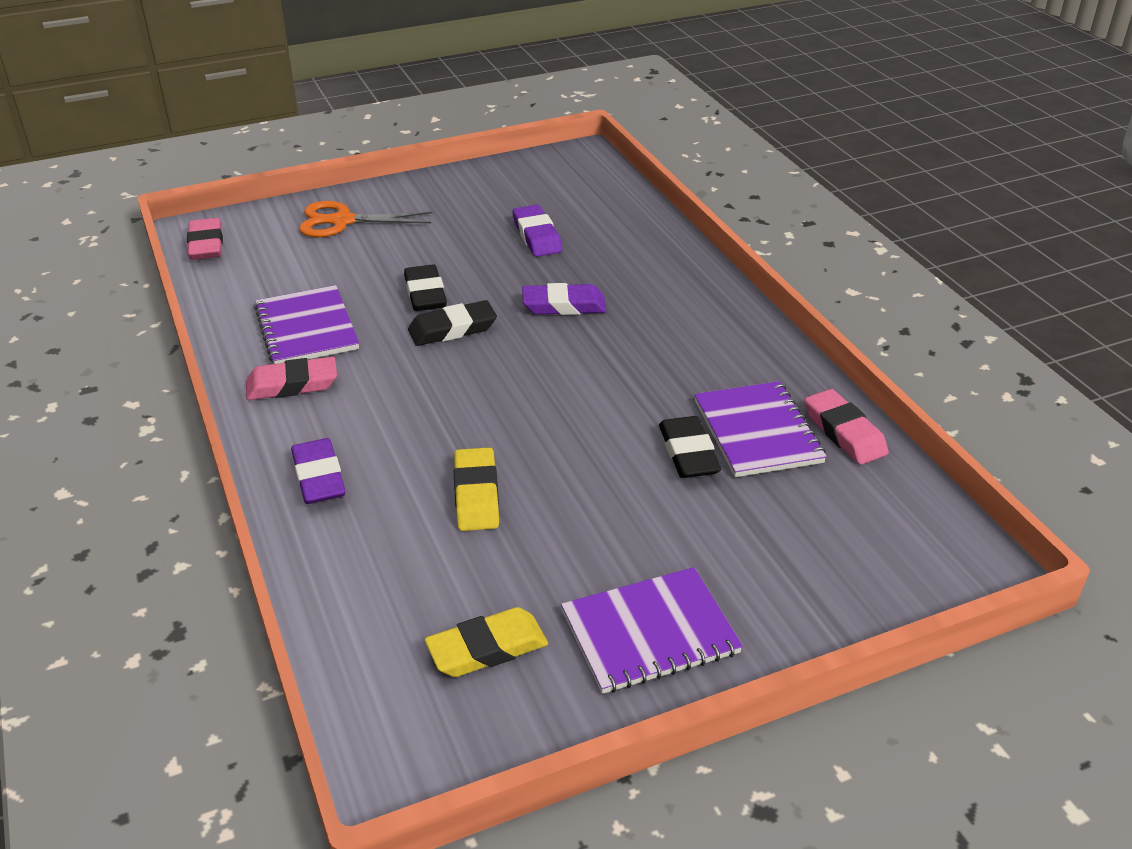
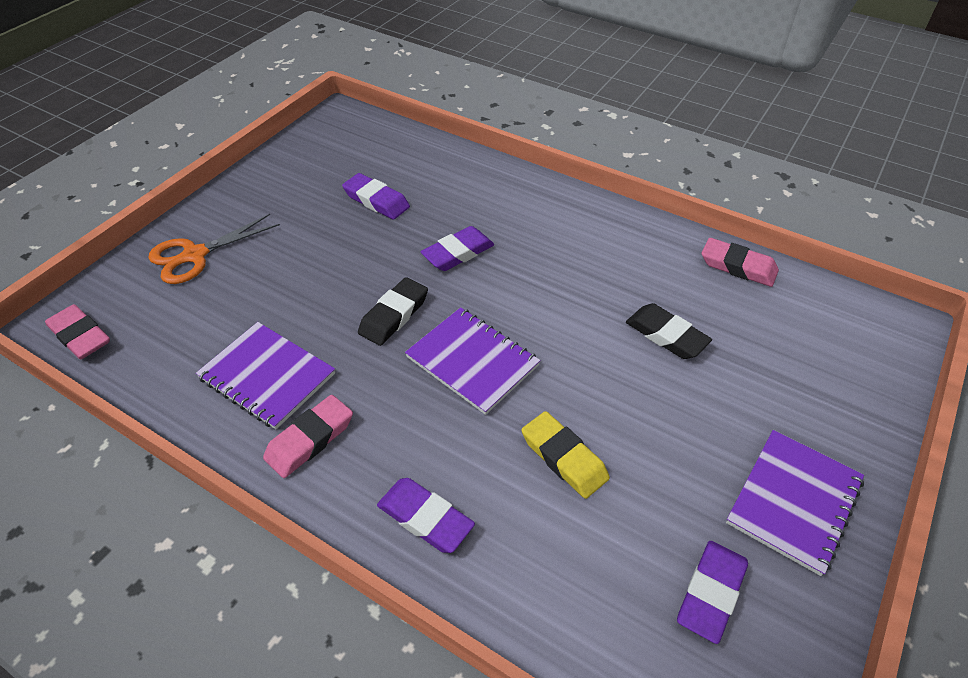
camera: 35 degrees left, 10 degrees up
(425, 293) = (338, 293): black eraser -> none
(487, 648) = (711, 593): yellow eraser -> purple eraser
(757, 432) = (689, 294): purple notebook -> purple notebook (472, 361)

